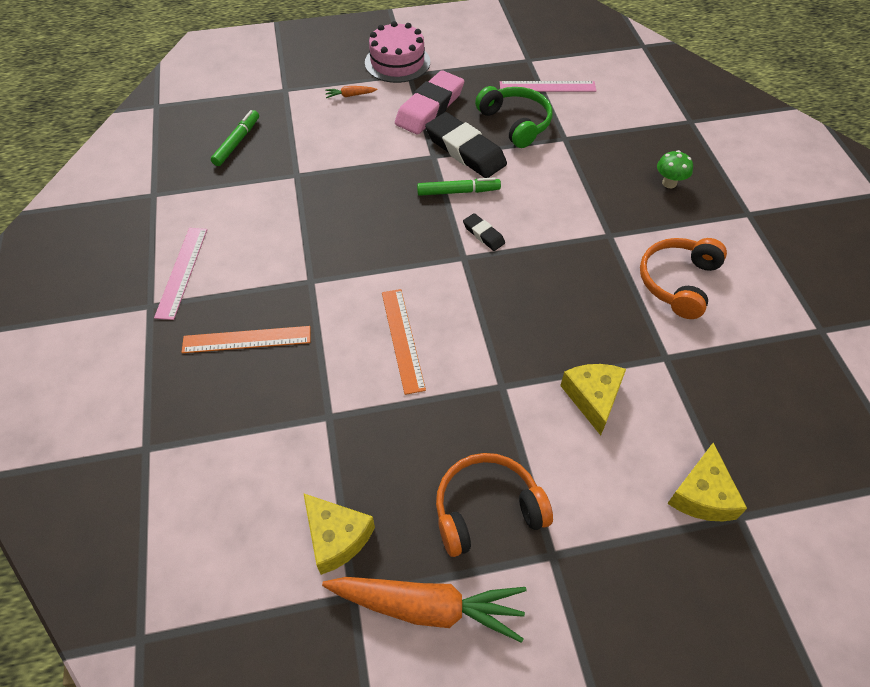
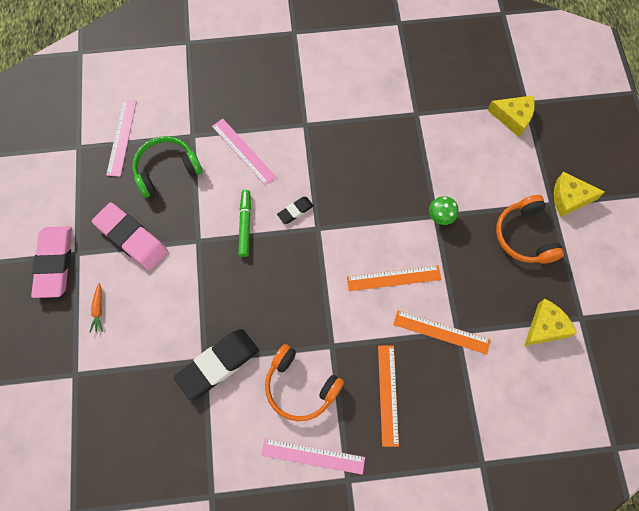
camera: 85 degrees left, 15 degrees up
(237, 142) = (149, 419): green marker -> none
(328, 397) = (441, 332): none -> orange ruler
(397, 62) = (55, 263): pink cake -> pink eraser
(428, 607) = (585, 275): orange carrot -> none
(465, 150) = (195, 214): black eraser -> black eraser (218, 365)
(555, 181) = (243, 151): none -> pink ruler
(593, 398) = (446, 162): yellow cheese -> yellow cheese (569, 198)
(669, 183) = (256, 73): green mushroom -> green mushroom (440, 217)
(678, 282) = (354, 91): orange headphones -> orange headphones (300, 387)

